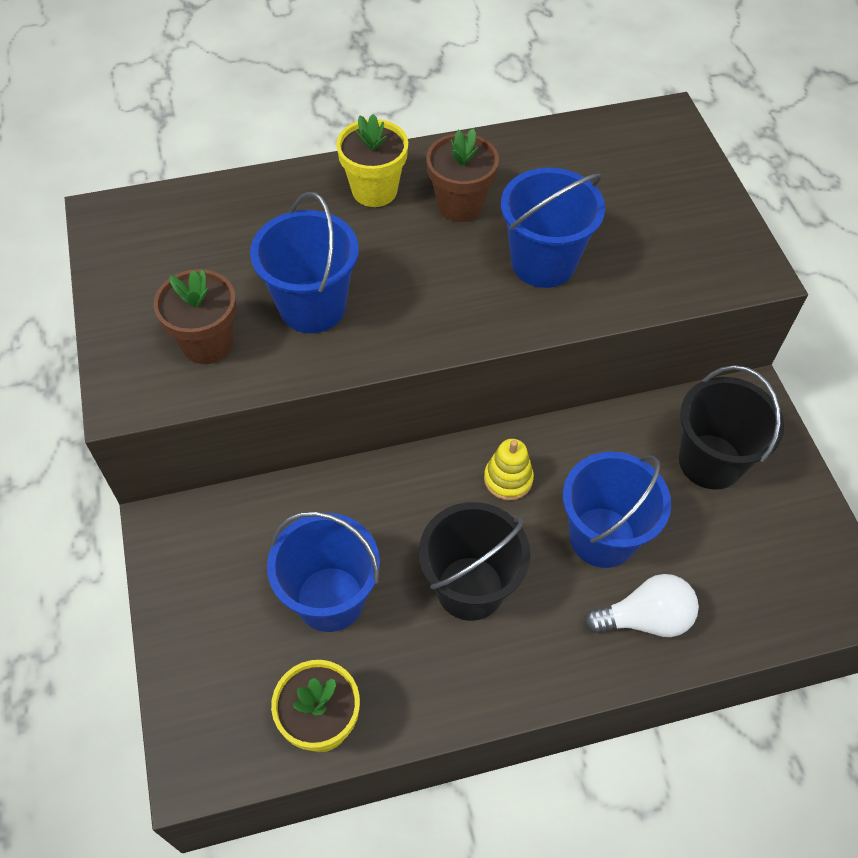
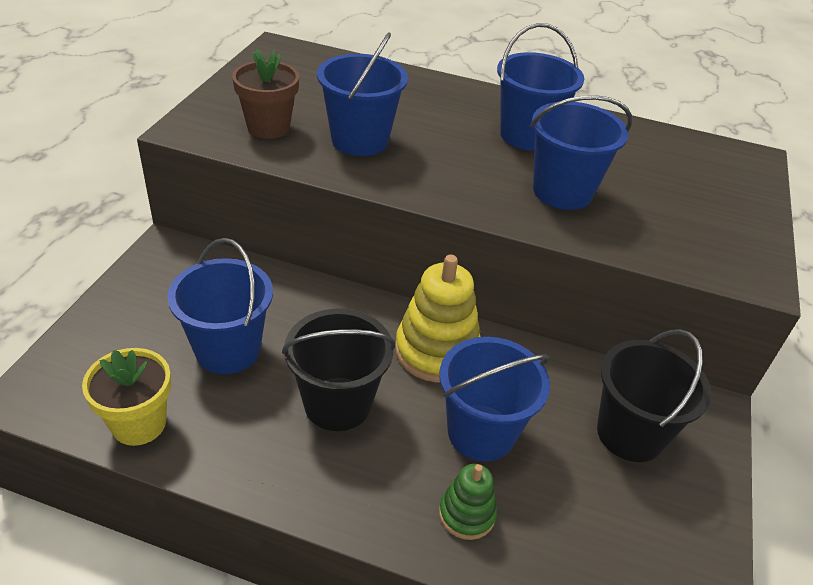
camera: 30 degrees right, 15 degrees down
(374, 190) = (470, 104): yellow flower pot -> none
(460, 205) = (527, 135): brown flower pot -> blue bucket
(508, 479) = (436, 351): yellow stacking toy -> yellow stacking toy, size x1.80
(645, 618) = (467, 514): white light bulb -> green stacking toy

